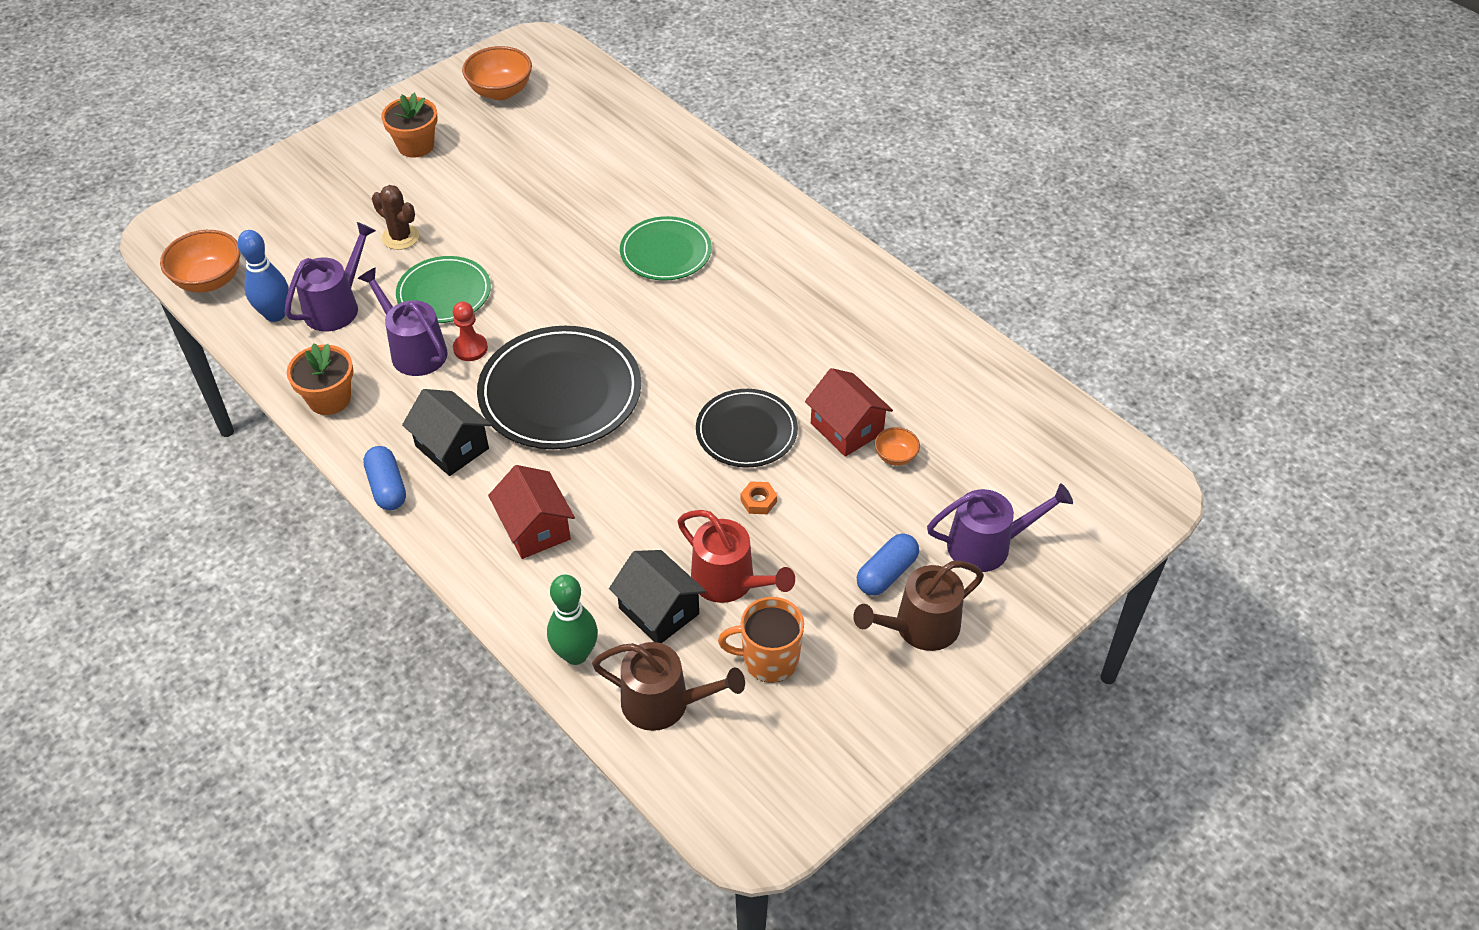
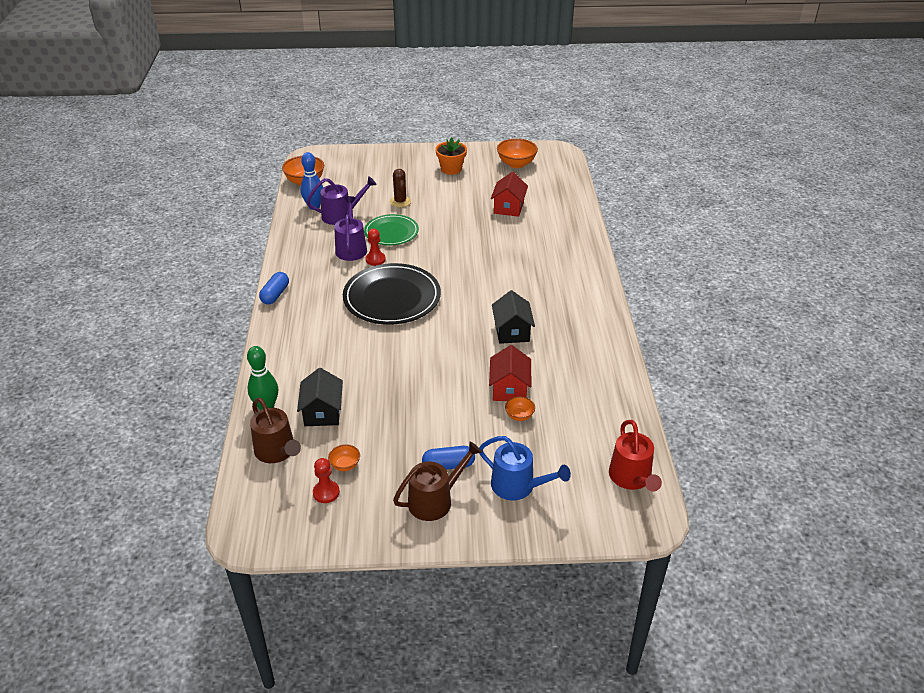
camera: 40 degrees right, 10 degrees down
(329, 399) = (295, 249): orange flower pot -> none
(452, 447) = (319, 294): black house -> black house (512, 331)
(535, 528) = (313, 346): red house -> red house (508, 207)
(666, 252) = (513, 265): green plate -> none
(729, 581) = (369, 420): red watering can -> red watering can (631, 478)
(746, 431) = (457, 361): black plate -> none
(758, 501) = (425, 394): orange nut -> none
(769, 659) = (345, 465): orange mug -> orange bowl
(787, 710) = (326, 492): none -> red pawn
(920, 627) = (435, 500): brown watering can -> brown watering can turned 135 degrees clockwise
(987, 545) = (517, 486): purple watering can -> blue watering can

